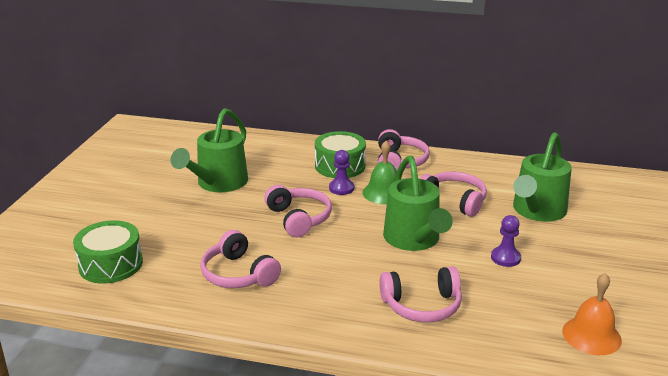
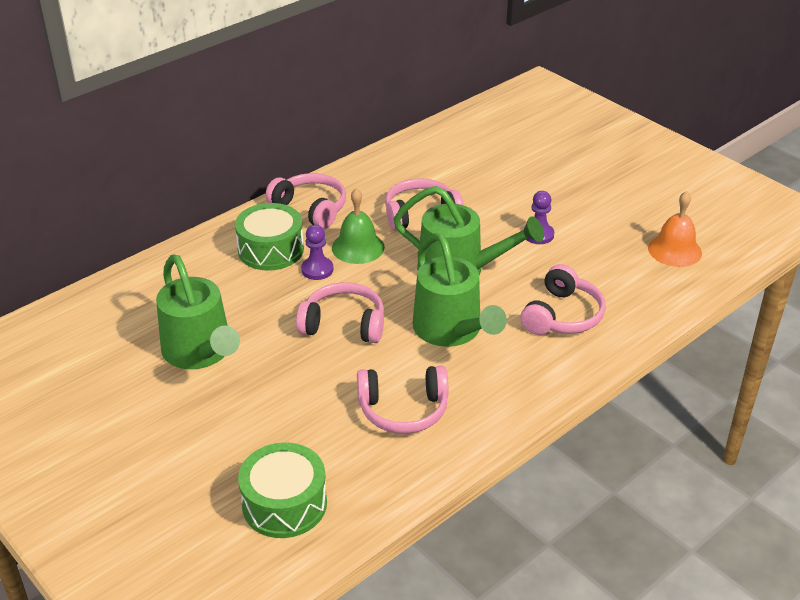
camera: 55 degrees left, 10 degrees up
(536, 212) = (488, 180): green watering can -> green watering can (452, 331)

